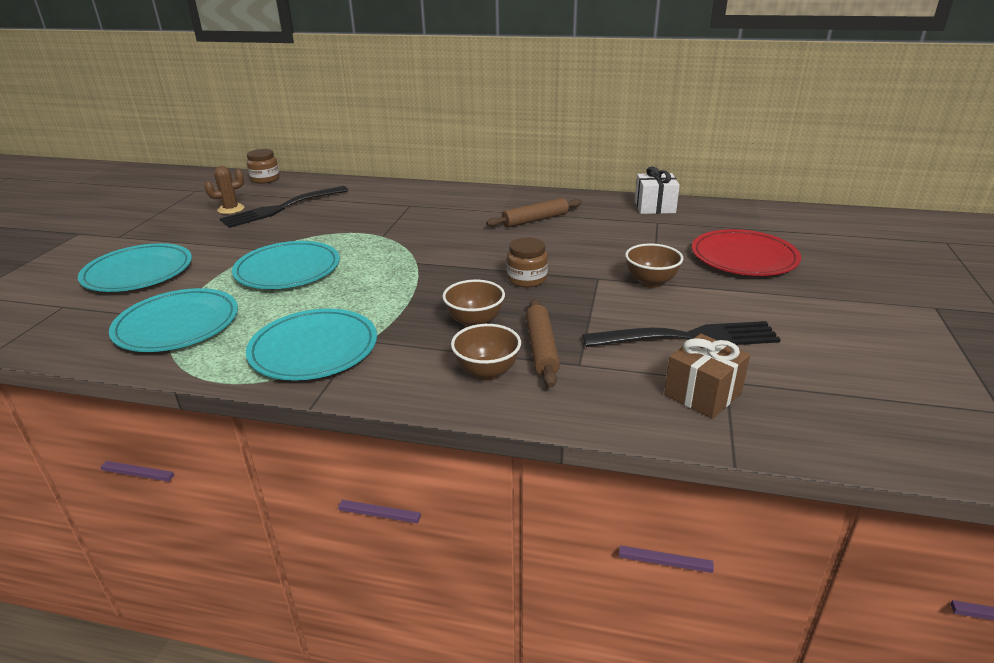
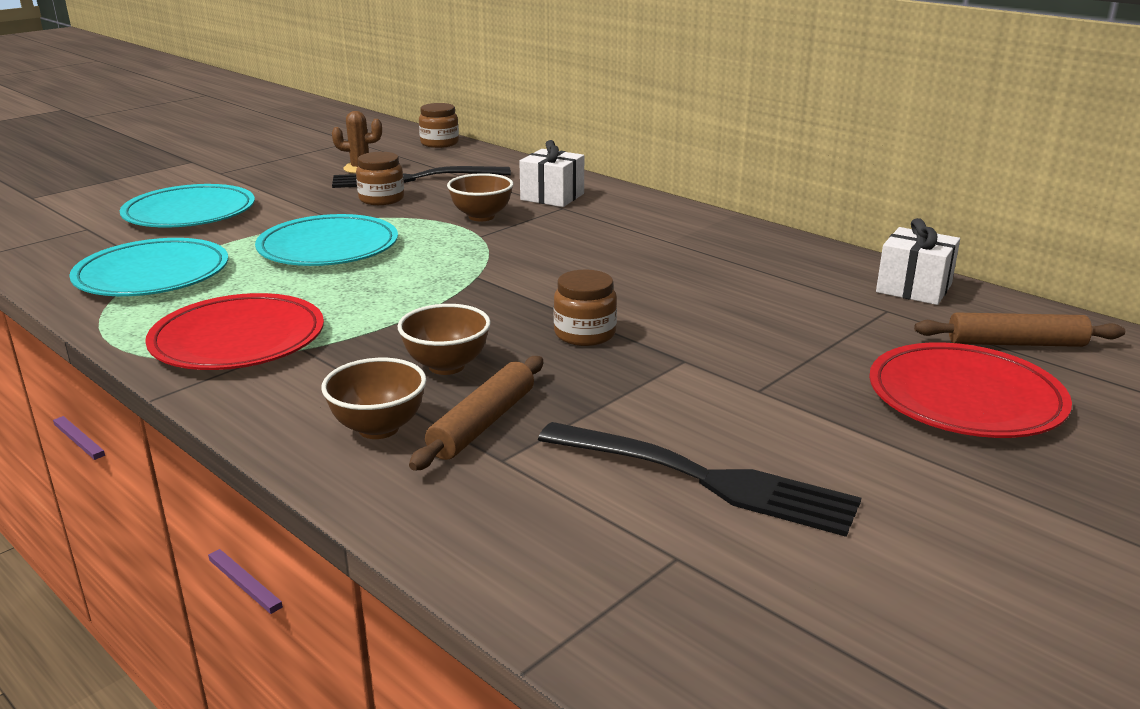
camera: 30 degrees right, 5 degrees down
(278, 227) = (381, 199): none -> brown jar
(314, 349) = (238, 339): turquoise plate -> red plate
(394, 200) = (552, 197): none -> white gift
(535, 220) = (702, 263): brown rolling pin -> brown rolling pin (1015, 343)
(651, 282) = (756, 388): brown bowl -> brown bowl (481, 217)
(702, 394) = (616, 560): brown gift -> none

